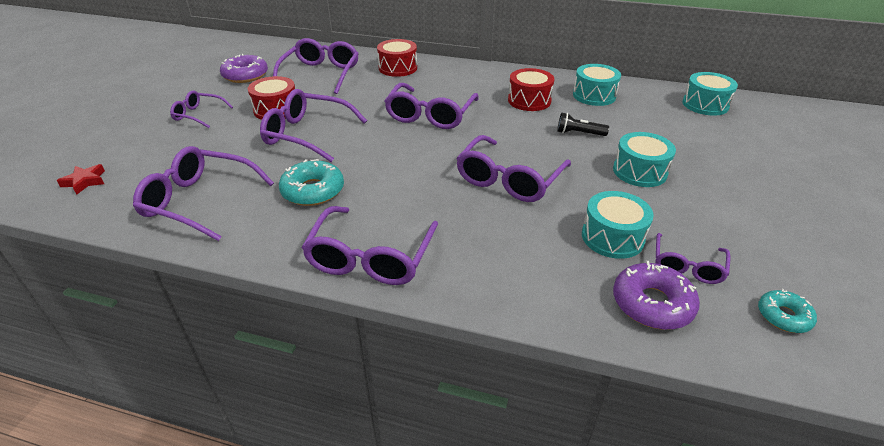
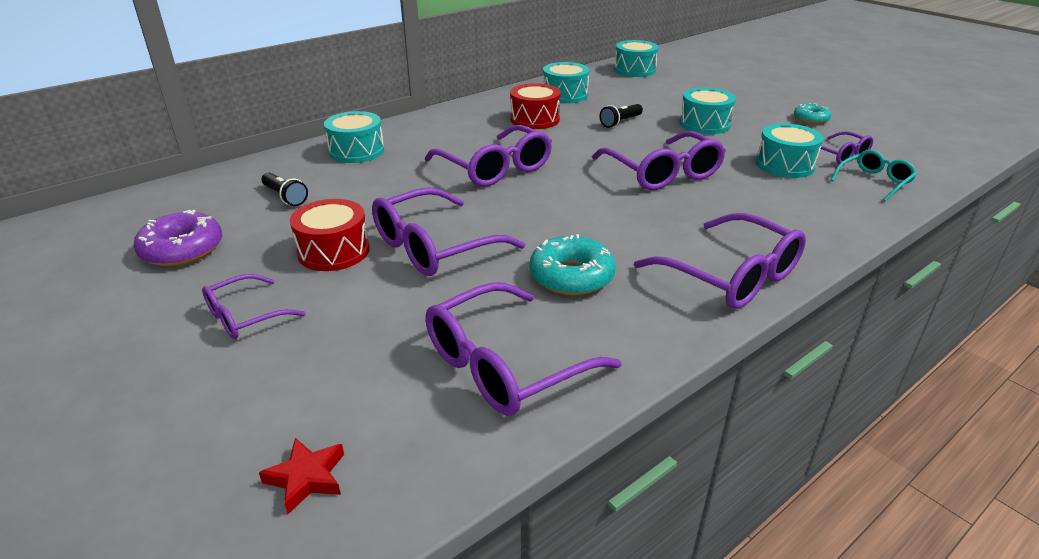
camera: 55 degrees left, 5 degrees down
(321, 74) = (285, 197): purple glasses -> black flashlight
(398, 68) = (356, 151): red drum -> turquoise drum
(652, 304) = (874, 182): purple donut -> turquoise glasses
(783, 316) = (908, 150): turquoise donut -> turquoise donut (811, 119)

